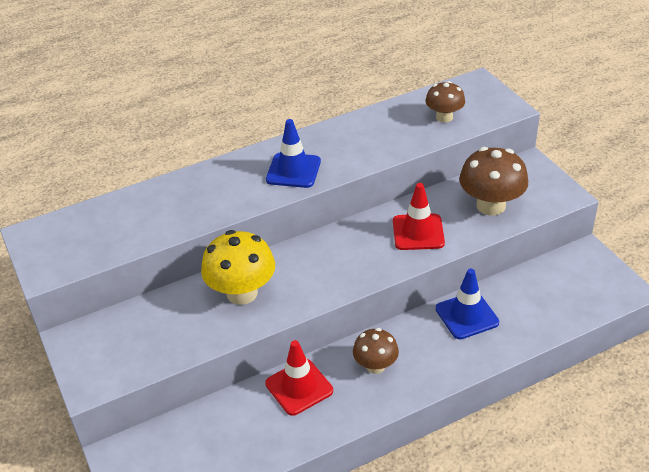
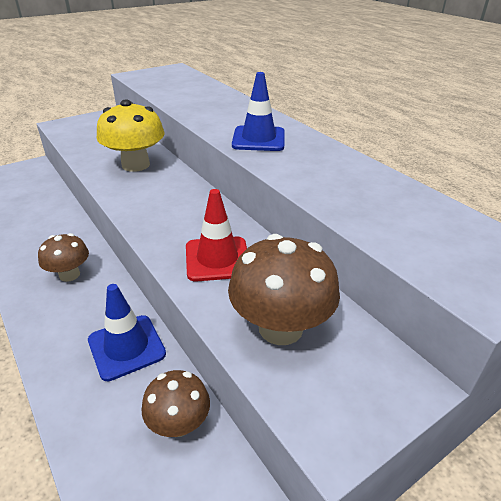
camera: 80 degrees right, 5 degrees down
(299, 387) = (60, 231): red traffic cone -> none
(444, 117) = (409, 228): brown mushroom -> brown mushroom (179, 423)

